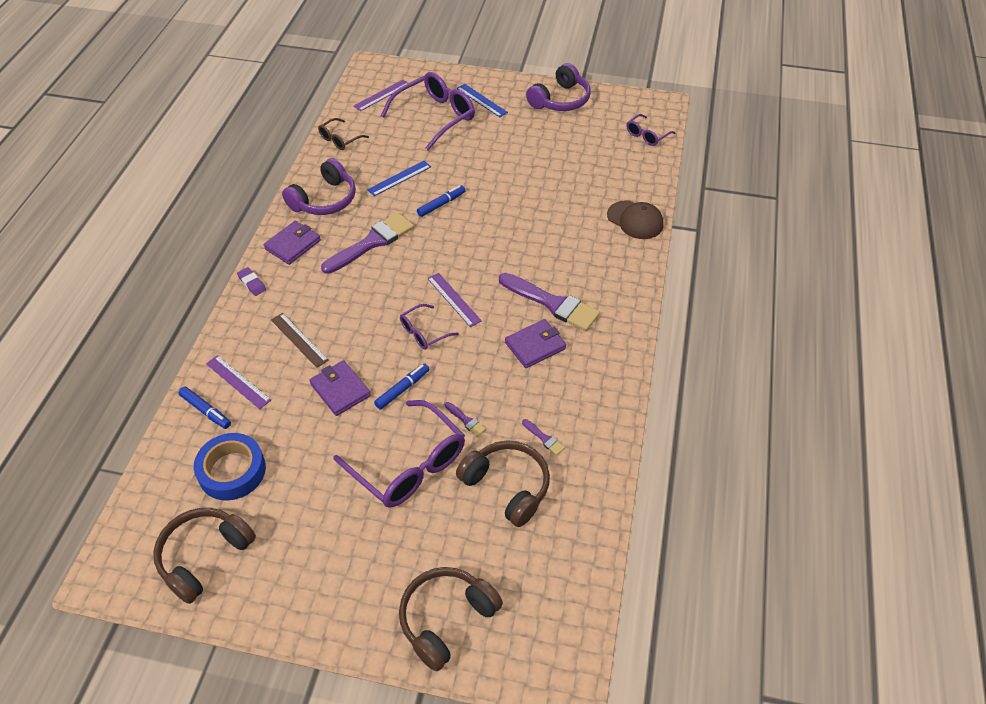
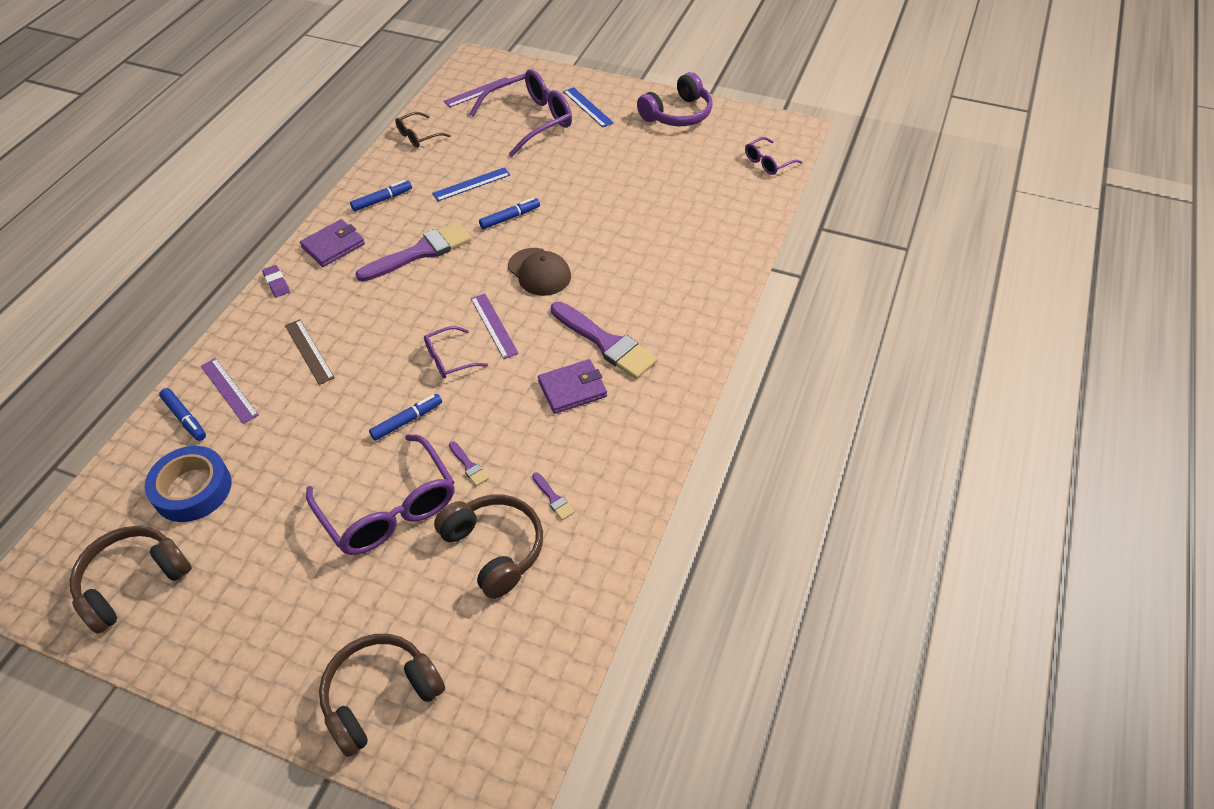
camera: 10 degrees right, 0 degrees up
(324, 200) = (382, 200): purple headphones -> blue marker
(340, 390) = (337, 413): purple wallet -> none
(635, 220) = (728, 257): brown cap -> brown cap (539, 272)

